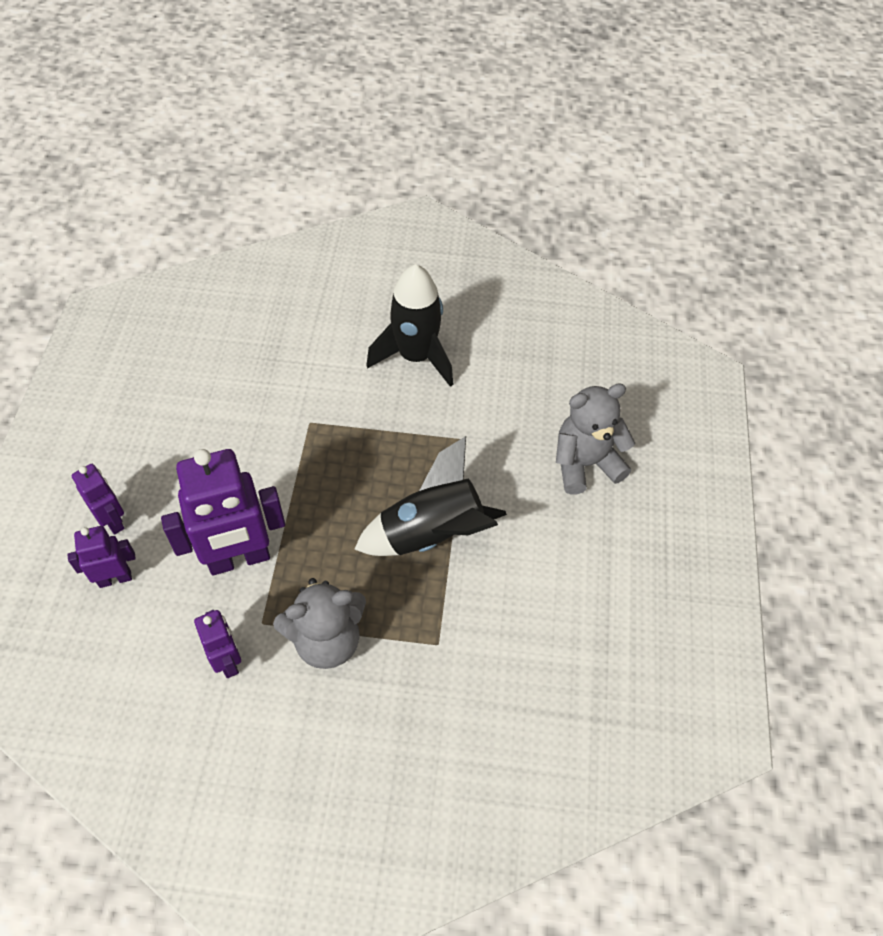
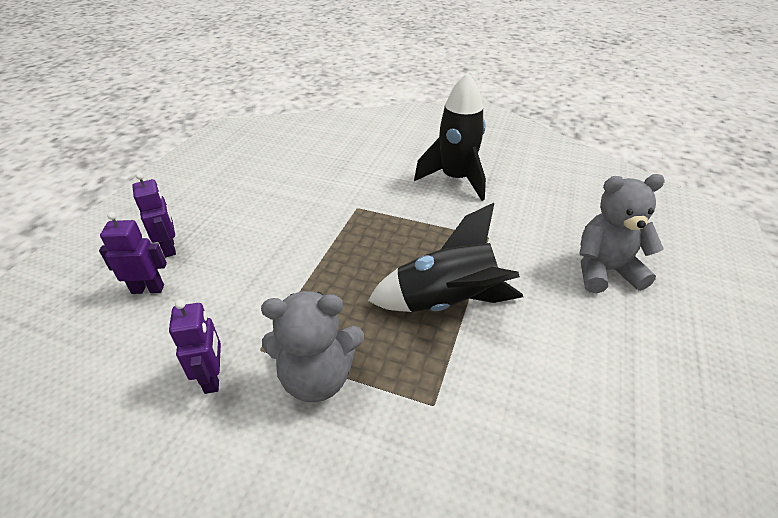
camera: 15 degrees right, 15 degrees down
(239, 559) = (261, 292): purple robot -> none

